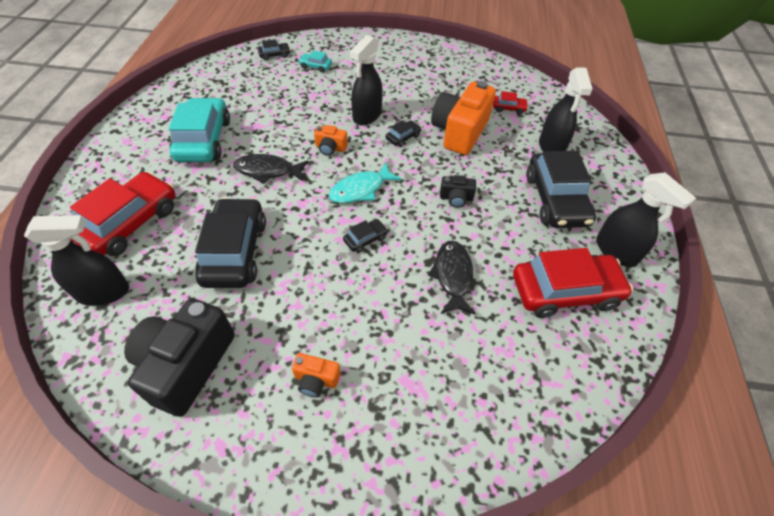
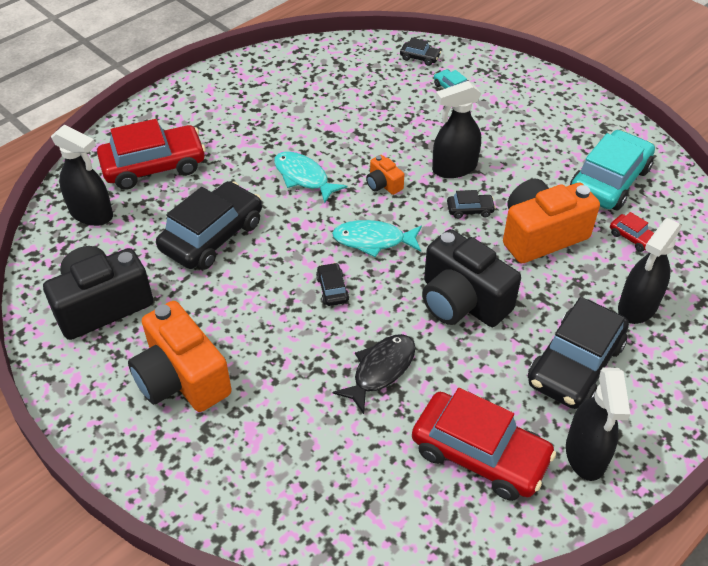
camera: 40 degrees right, 5 degrees down
(203, 140) = (274, 119): turquoise car -> turquoise car (609, 181)
(267, 171) = (303, 177): black fish -> turquoise fish
(316, 380) = (181, 378): orange camera -> orange camera, size x2.19
(365, 239) = (332, 289): black car -> black car turned 105 degrees counterclockwise
(456, 198) = (462, 301): black camera -> black camera, size x2.19

